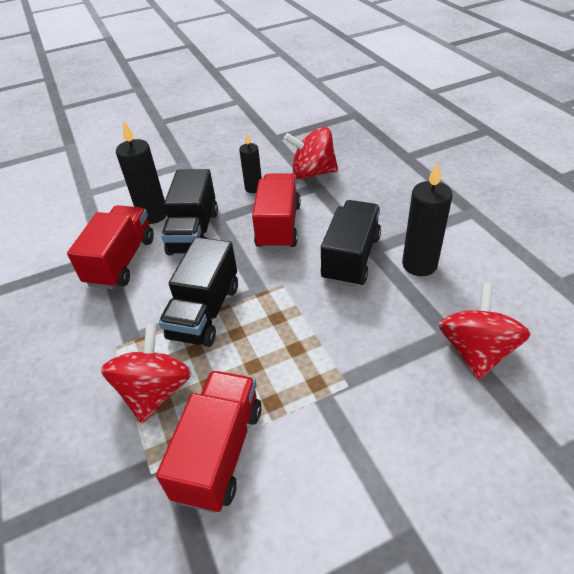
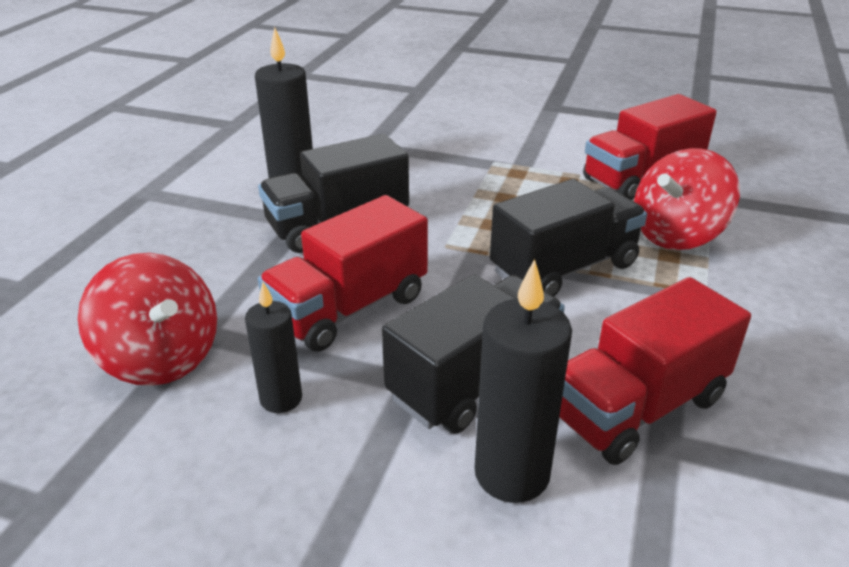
camera: 140 degrees left, 10 degrees down
(475, 351) = (372, 131): red spinning top -> none

